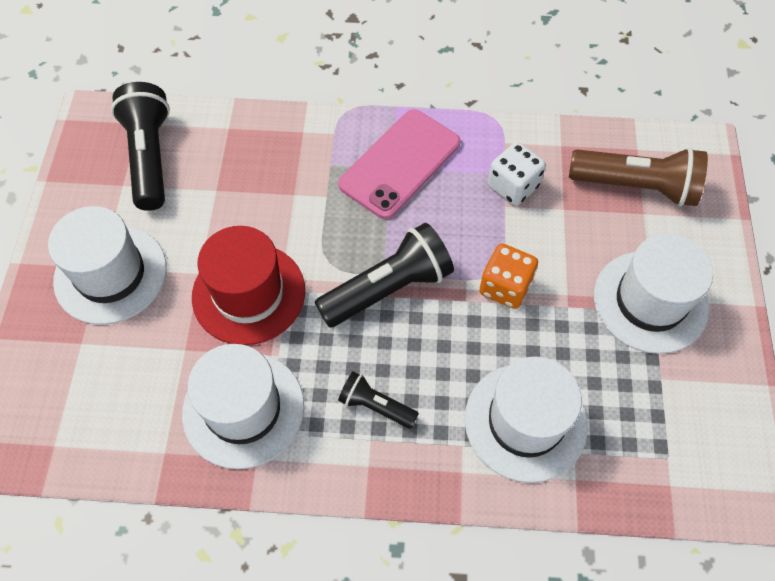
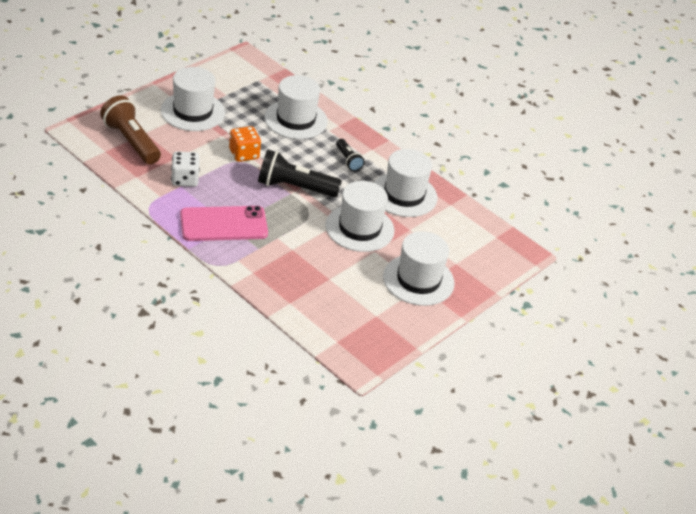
camera: 145 degrees left, 20 degrees down
(150, 157) = (348, 319): black flashlight -> none
(248, 293) = (359, 228): red hat -> white hat

